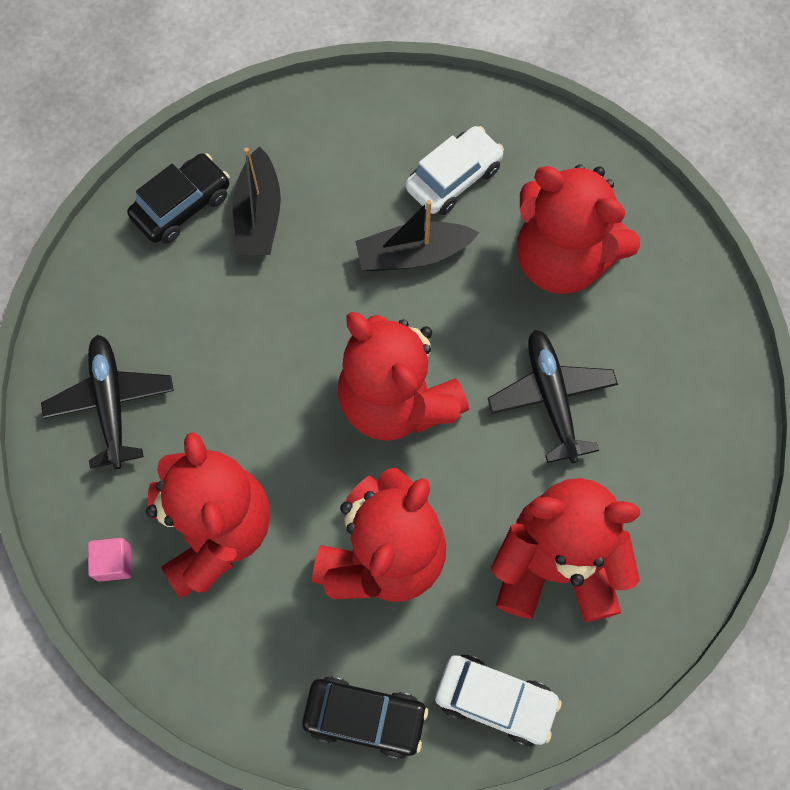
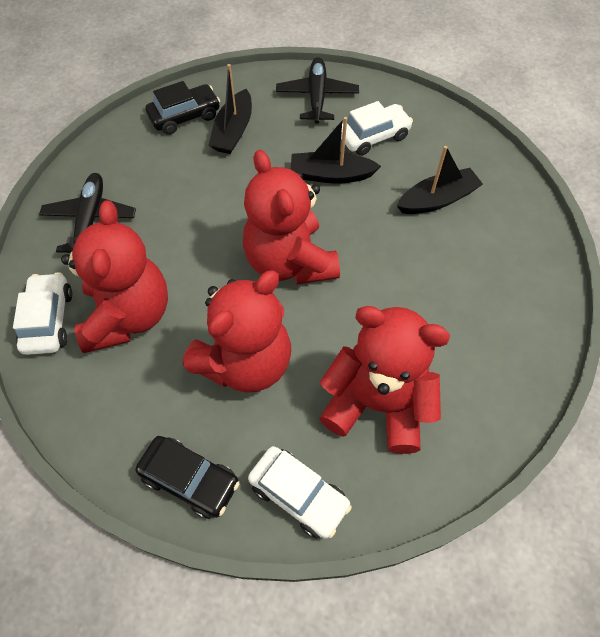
camera: 15 degrees right, 10 degrees down
(114, 562) = (48, 320): pink cube -> white car
(551, 398) = (405, 286): black plane -> black plane (317, 96)
(562, 259) = (437, 199): red teddy bear -> black boat

